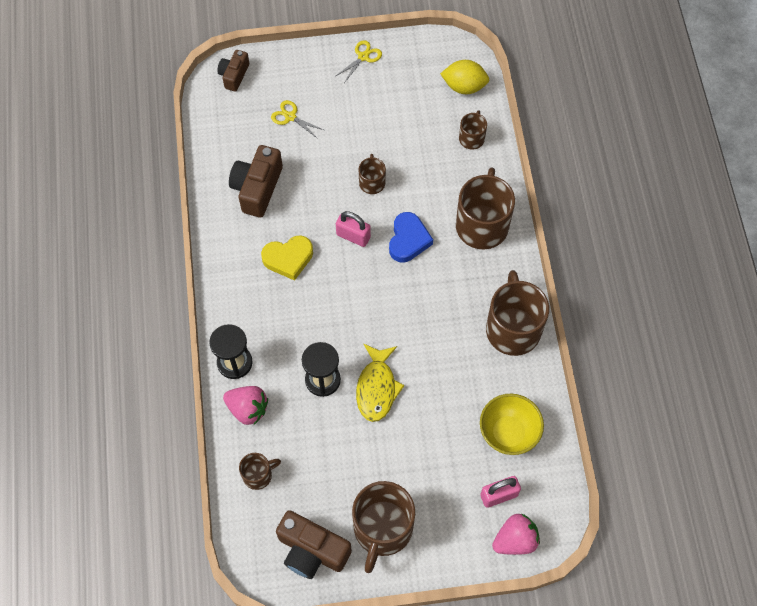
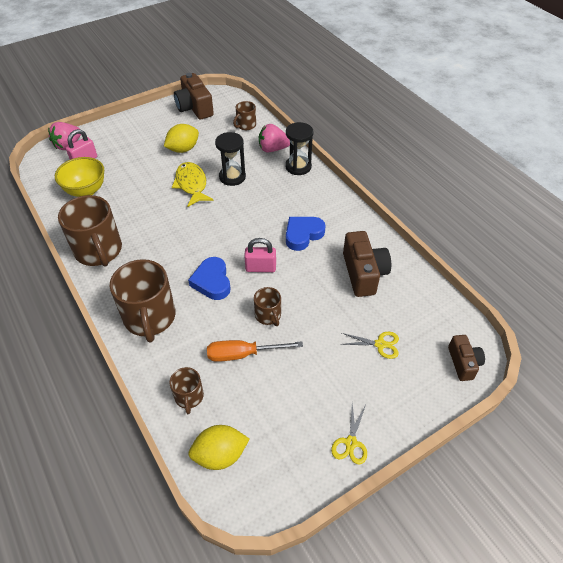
camera: 155 degrees right, 15 degrees down
(288, 258) = (303, 235): yellow heart -> blue heart
(312, 550) = (194, 108): brown camera -> brown camera turned 120 degrees counterclockwise
(363, 461) = (183, 149): none -> yellow lemon
(382, 529) = (156, 126): brown mug -> none
(412, 155) = (243, 354): none -> orange screwdriver

